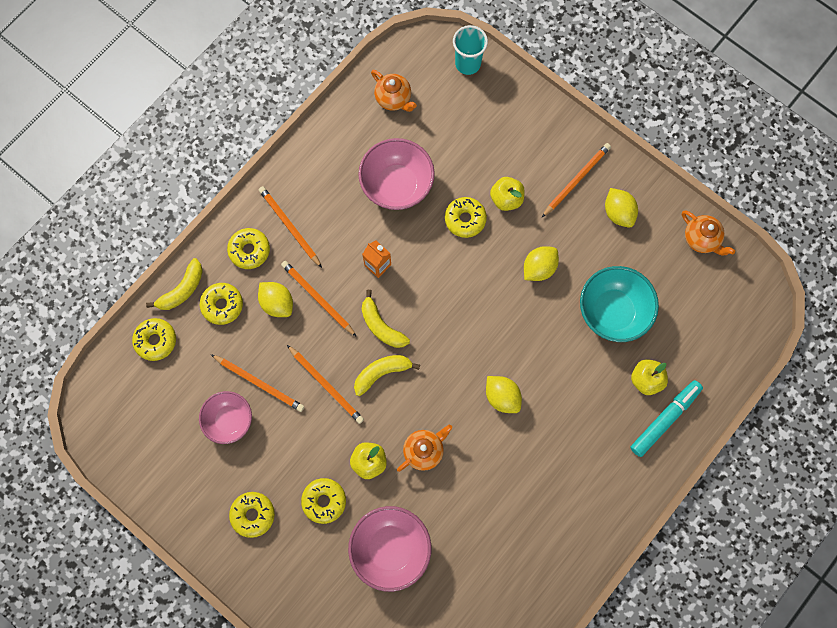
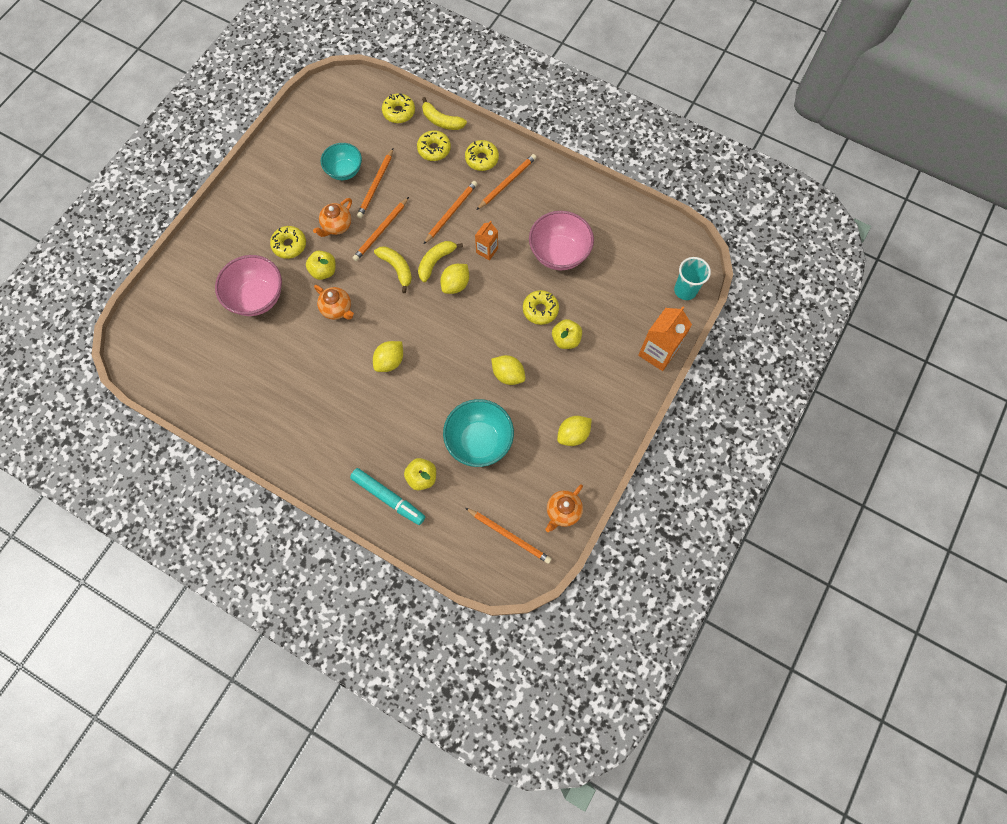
camera: 80 degrees right, 5 degrees down
(229, 420) = (344, 171): pink bowl -> turquoise bowl
(253, 514) = (274, 199): yellow donut -> none
(277, 303) = (442, 185): yellow lemon -> yellow lemon (455, 285)
(394, 99) = (637, 238): orange teapot -> orange teapot (337, 226)
(536, 108) = (658, 352): none -> orange carton
(576, 180) = (596, 395): orange pencil -> orange pencil (509, 536)

